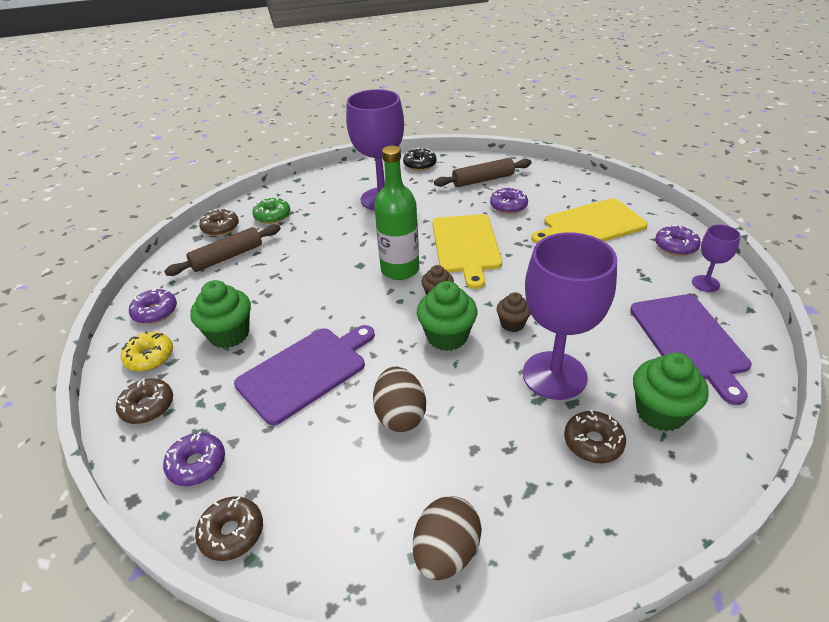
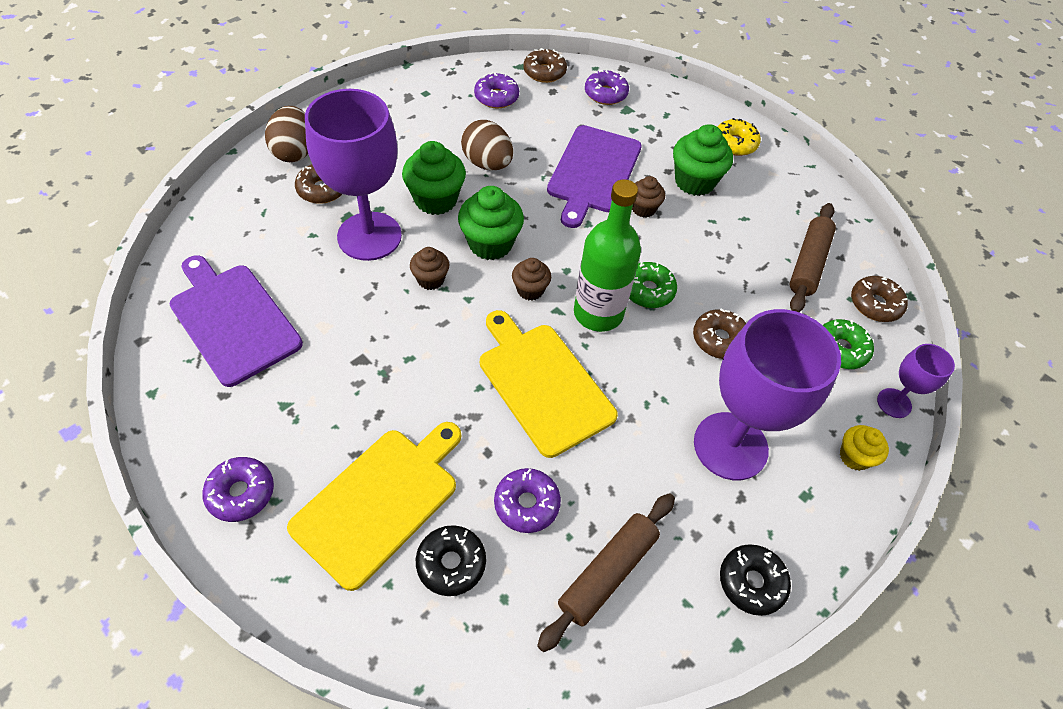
camera: 145 degrees right, 15 degrees up
(147, 406) = (685, 113): brown donut -> brown donut (719, 339)
(155, 312) = (788, 180): purple donut -> purple donut (496, 97)
(296, 326) = (643, 208): none -> brown cupcake
(325, 182) = (854, 457): none -> yellow cupcake
(353, 272) = (648, 290): none -> green donut
(446, 553) = (406, 100): brown egg -> brown egg (294, 152)
(559, 198) = (451, 563): none -> black donut
(660, 412) = (266, 231): green cupcake -> green cupcake (436, 200)
(705, 283) = (204, 422): purple goblet -> purple goblet (894, 403)

